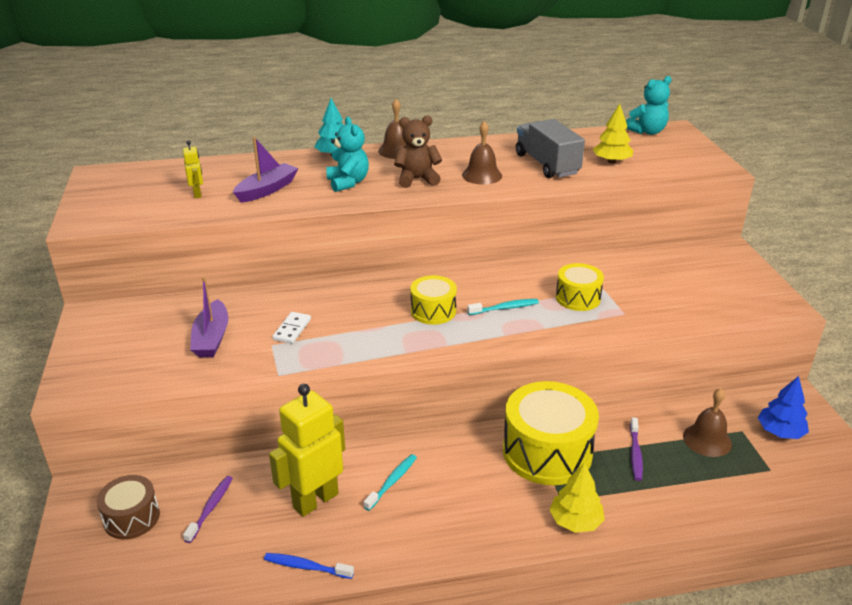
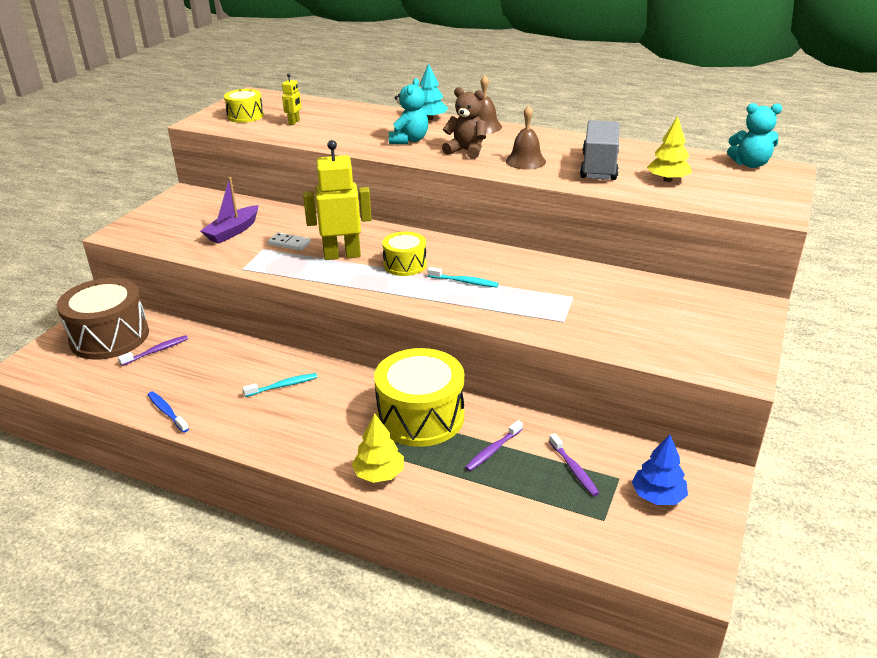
camera: 35 degrees right, 0 degrees up
(132, 518) = (109, 337): brown drum -> brown drum, size x1.81
(267, 190) = (344, 131): purple boat -> none
(292, 329) = (289, 243): white domino -> white domino turned 60 degrees clockwise
(315, 500) = (221, 375): yellow robot -> yellow robot (342, 255)
(578, 298) = (539, 295): yellow drum -> yellow drum (245, 116)
(707, 440) = (574, 469): brown bell -> purple toothbrush

